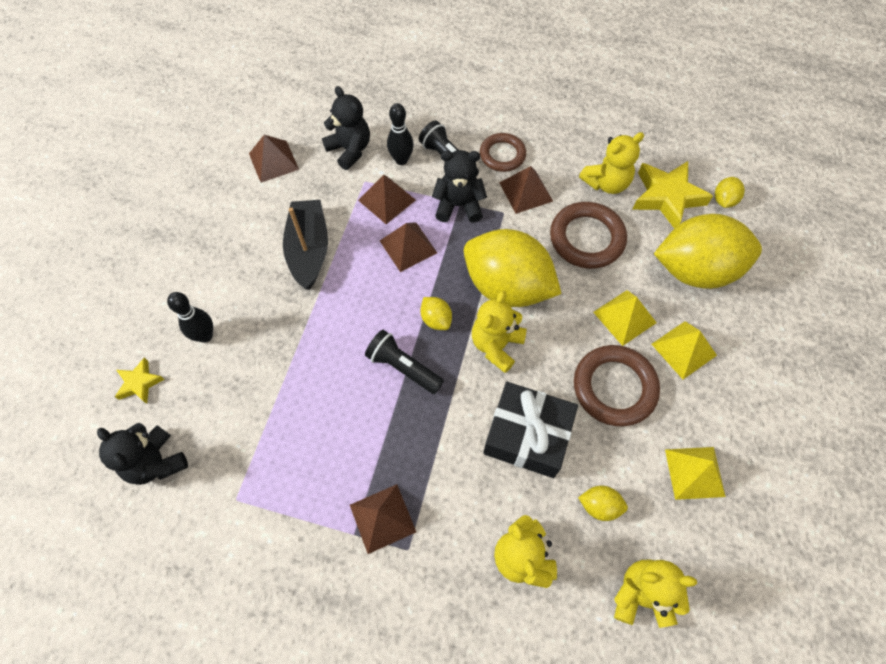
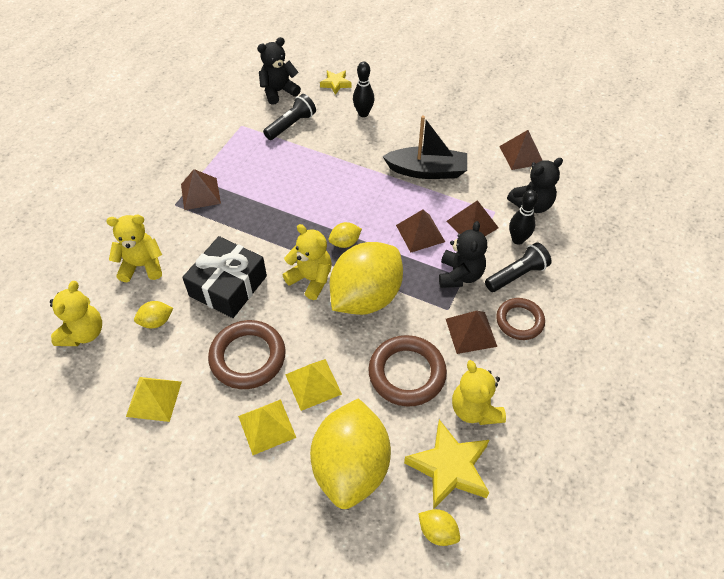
camera: 100 degrees right, 10 degrees down
(403, 367) = (308, 217): black flashlight -> black flashlight (291, 125)
(599, 506) = (156, 322): yellow lemon -> yellow lemon turned 45 degrees clockwise

